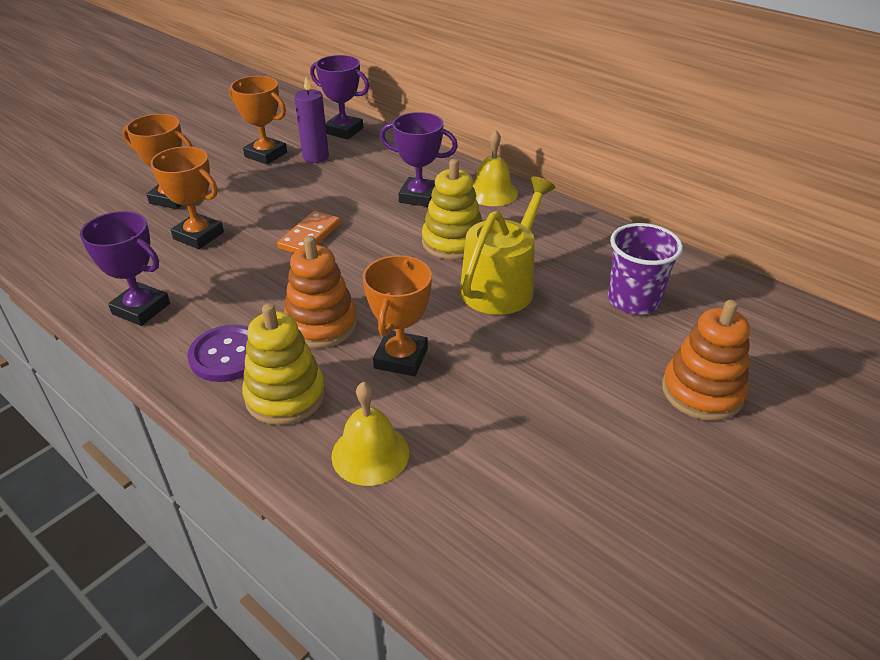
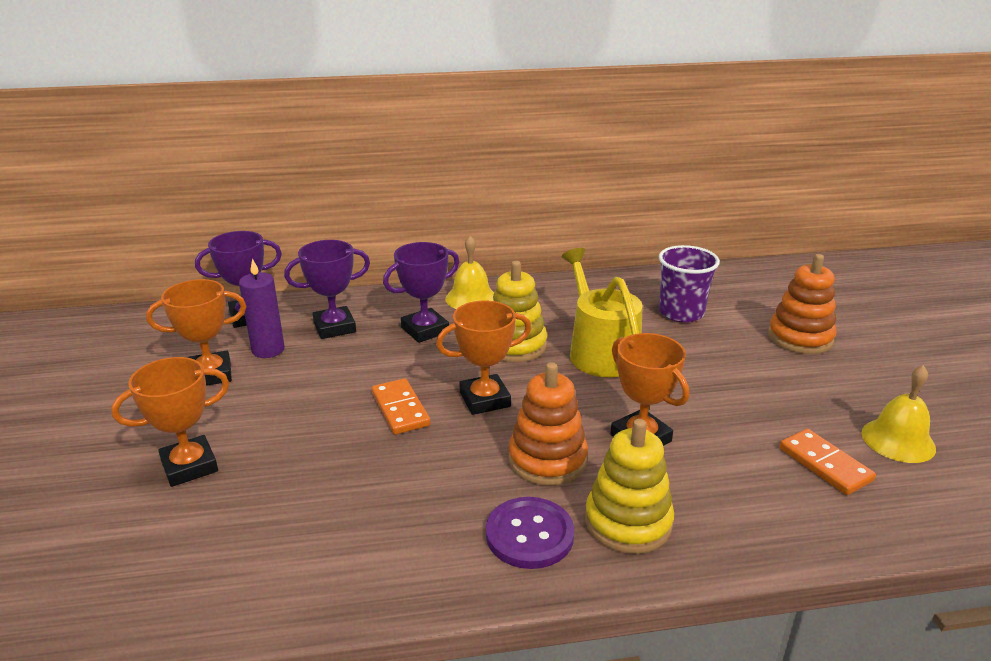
camera: 50 degrees left, 10 degrees down
(141, 309) = (376, 567): purple trophy -> purple trophy (334, 327)
(198, 236) = (294, 476): orange trophy -> orange trophy (484, 399)
(370, 454) = (746, 505): yellow bell -> yellow bell (898, 440)
(486, 484) = (824, 464): none -> orange domino

